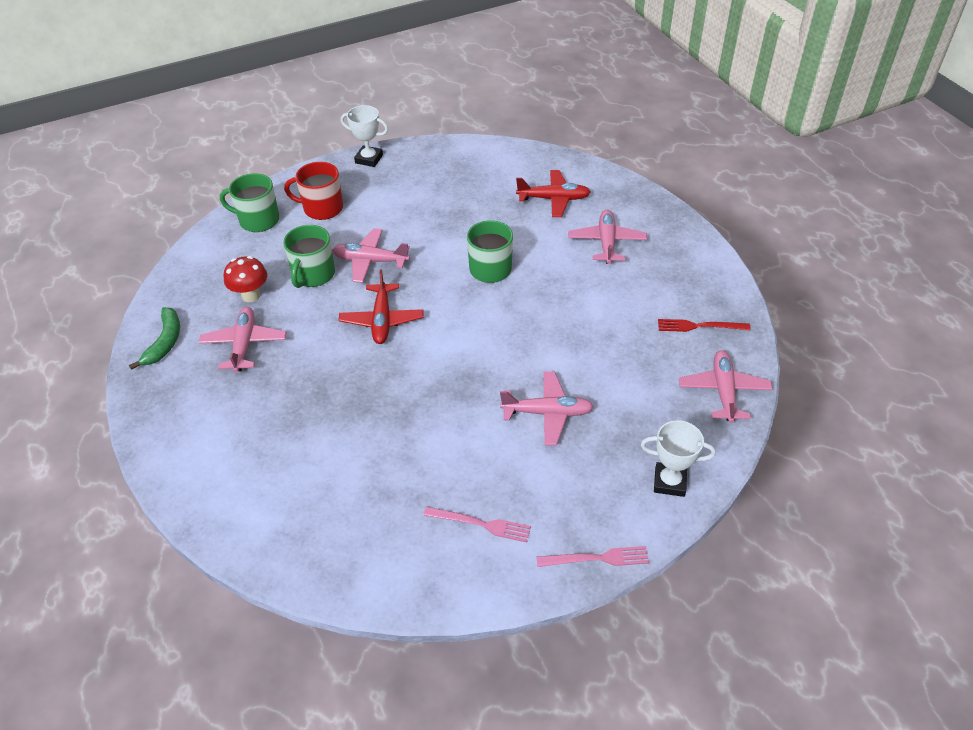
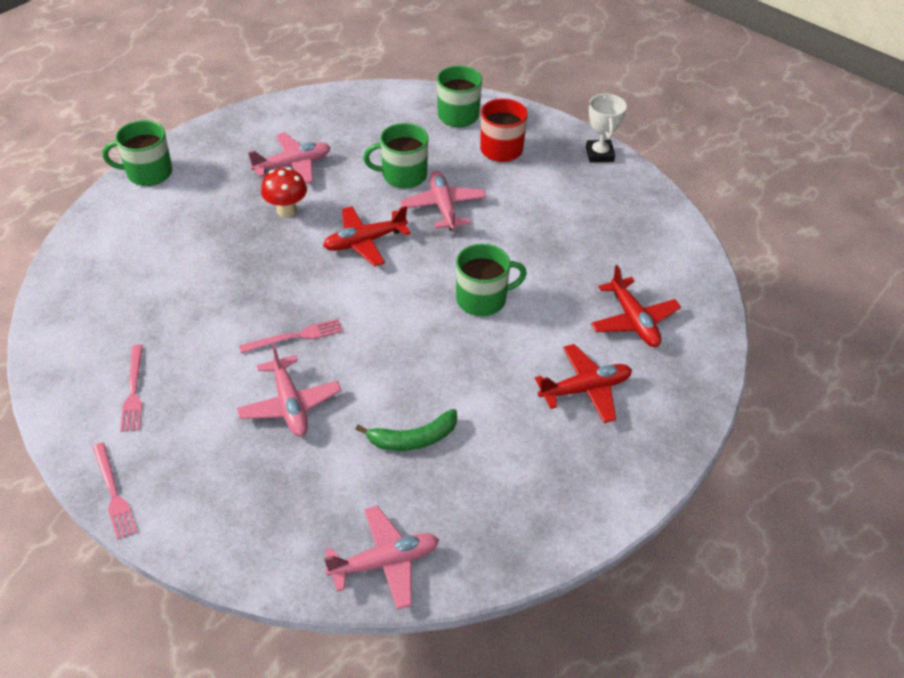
camera: 65 degrees right, 0 degrees up
(165, 342) = (276, 120): green banana -> green banana (413, 439)
(171, 461) = (148, 173): none -> green mug
(251, 295) = (355, 147): red mushroom -> red mushroom (286, 210)
(472, 392) = (295, 336): none -> pink fork
(607, 242) = (585, 389): pink plane -> red plane
(669, 482) = (229, 535): white trophy -> none
(699, 326) = (485, 515): red fork -> none

